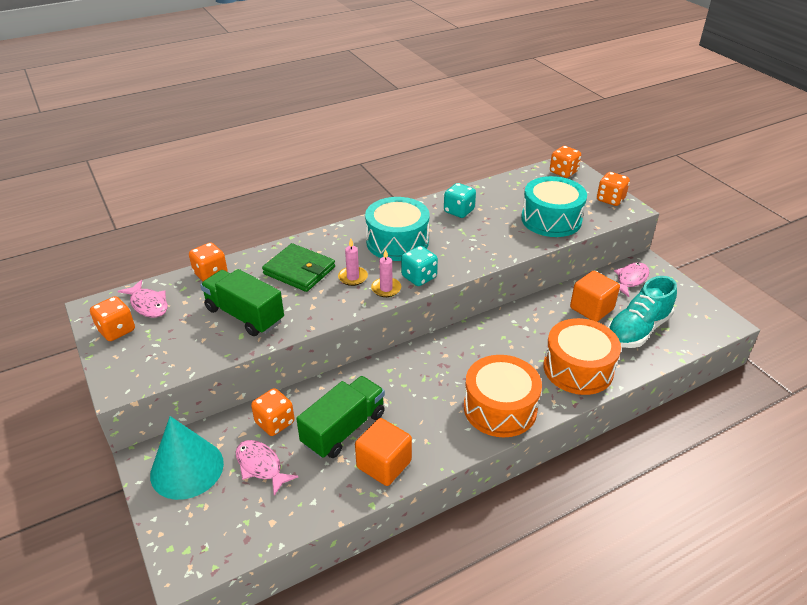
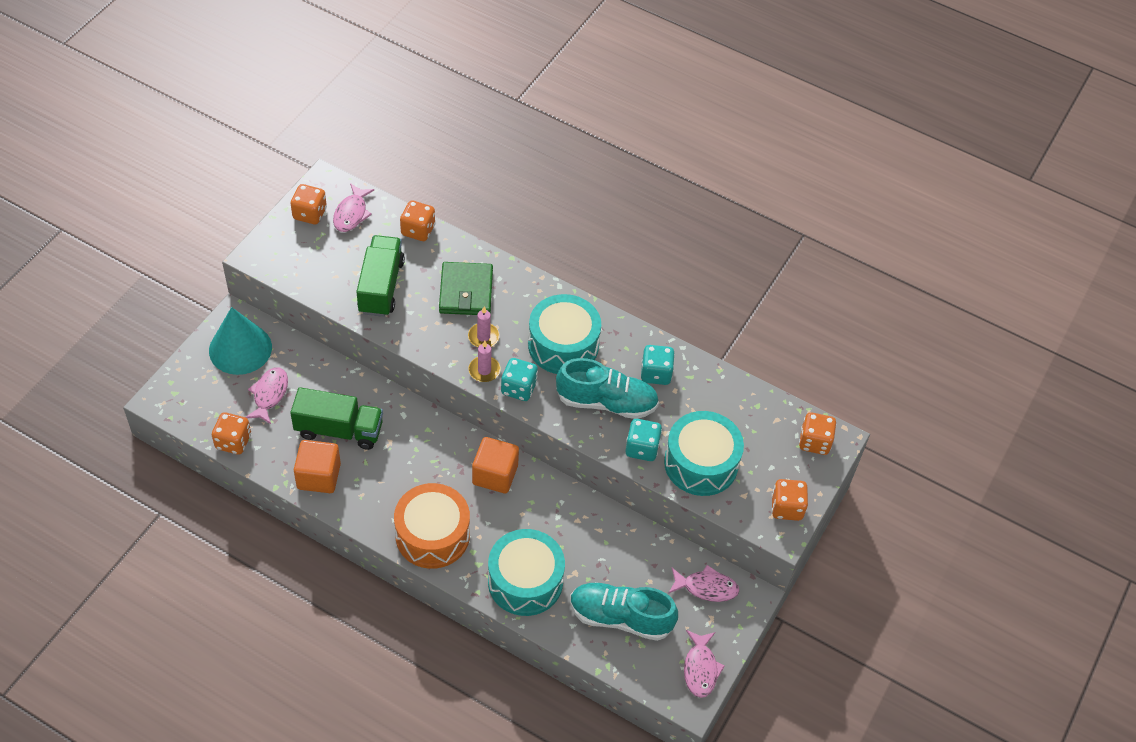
camera: 55 degrees right, 15 degrees up
(275, 422) = (317, 379): orange dice -> orange dice (233, 441)
(466, 240) = (606, 402): none -> turquoise shoe
(520, 239) = (642, 448): none -> turquoise dice
(578, 369) = (525, 581): orange drum -> turquoise drum
(591, 308) = (628, 565): orange cube -> orange cube (495, 475)
(699, 307) = (700, 669): none -> pink fish

